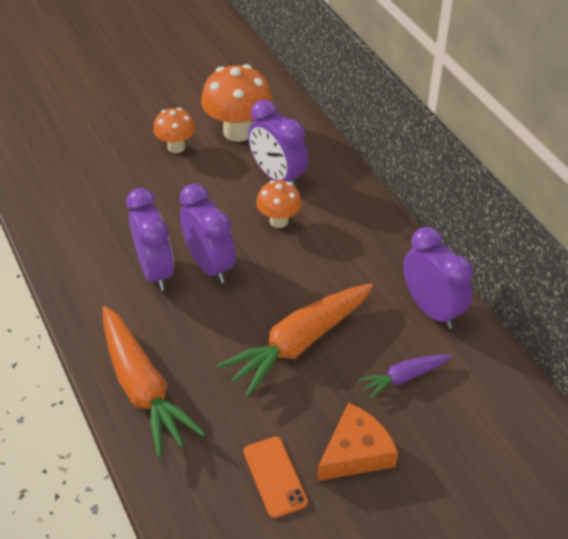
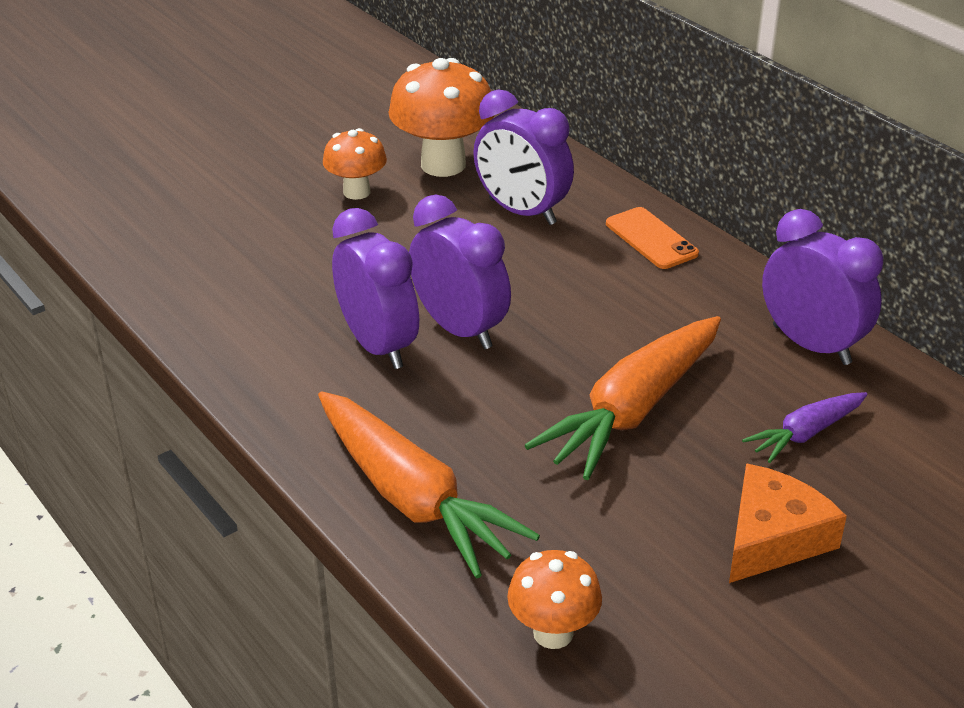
camera: 10 degrees left, 10 degrees down
(275, 476) = (662, 586): orange phone -> orange phone (651, 239)
(279, 221) = (544, 264): orange mushroom -> orange mushroom (553, 633)

